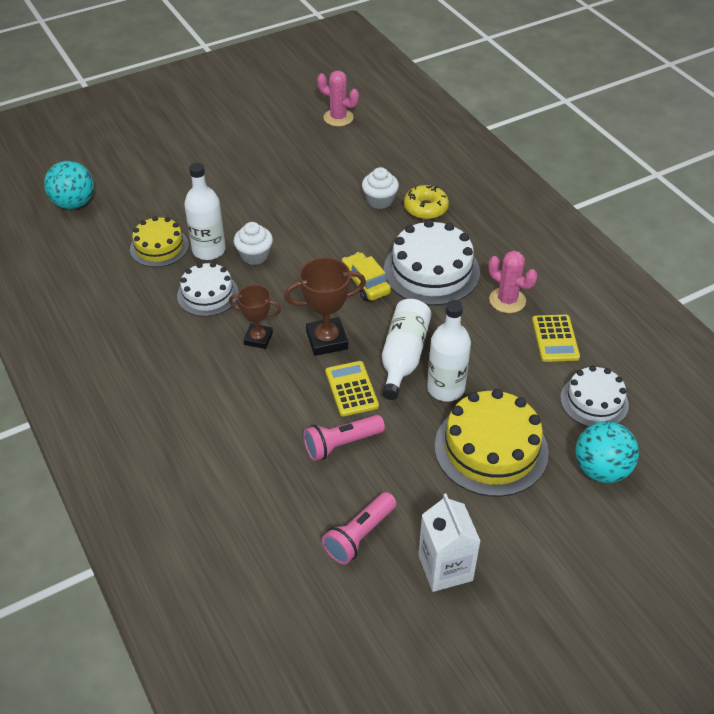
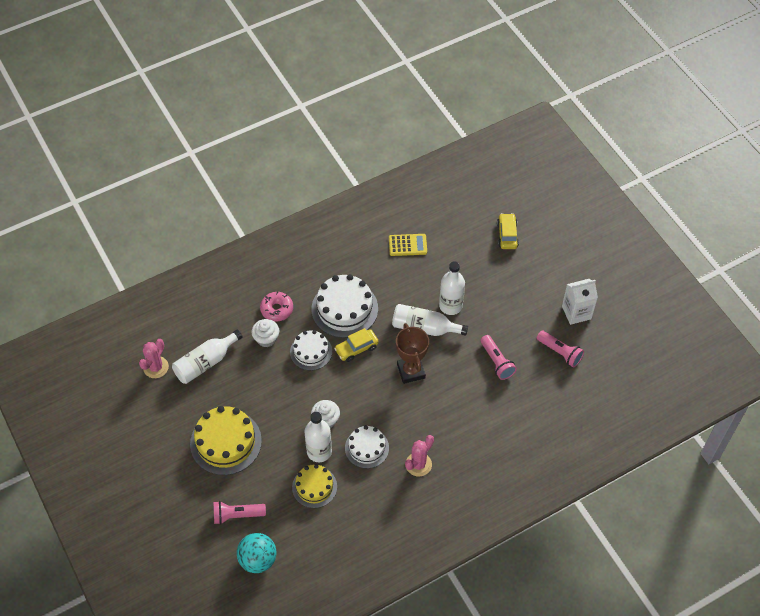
camera: 90 degrees left, 10 degrees up
(135, 186) = (237, 515): none -> pink flashlight
(258, 339) = (410, 412): brown trophy -> none
(344, 153) = (205, 363): none -> white bottle
(351, 389) = (453, 357): yellow calculator -> none
(425, 208) = (277, 309): yellow donut -> pink donut
(491, 449) = (496, 286): yellow cake -> yellow cake (226, 442)
(507, 300) = (373, 267): pink cactus -> pink cactus (418, 464)
(594, 401) = (458, 232): white cake -> white cake (311, 351)
(601, 469) = (507, 235): turquoise ball -> yellow car

